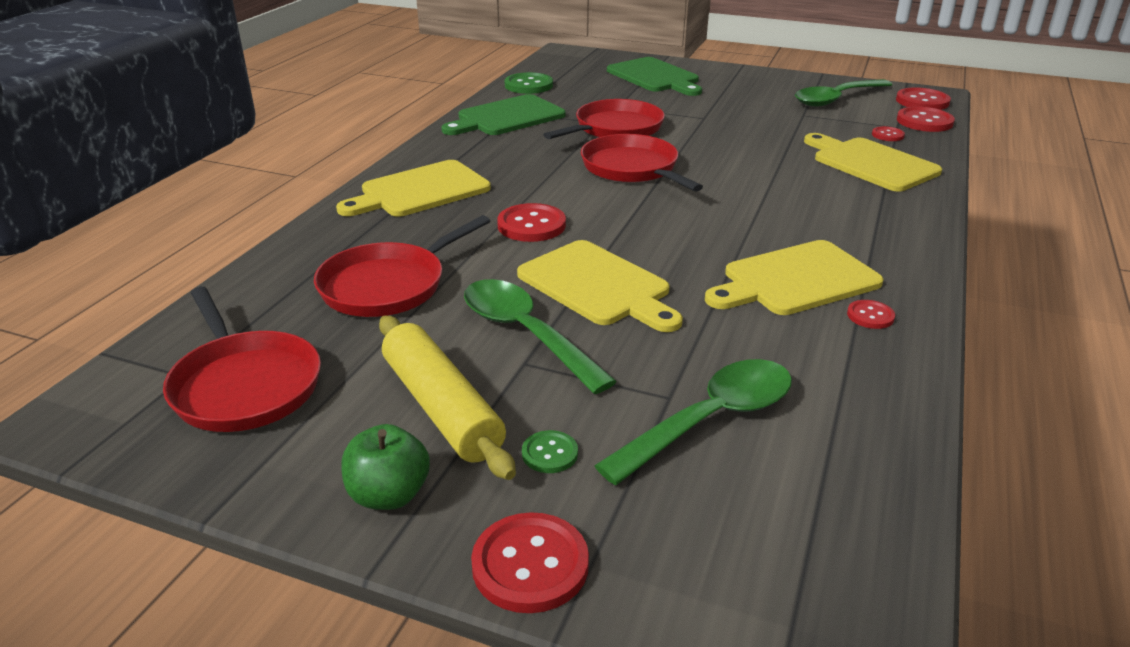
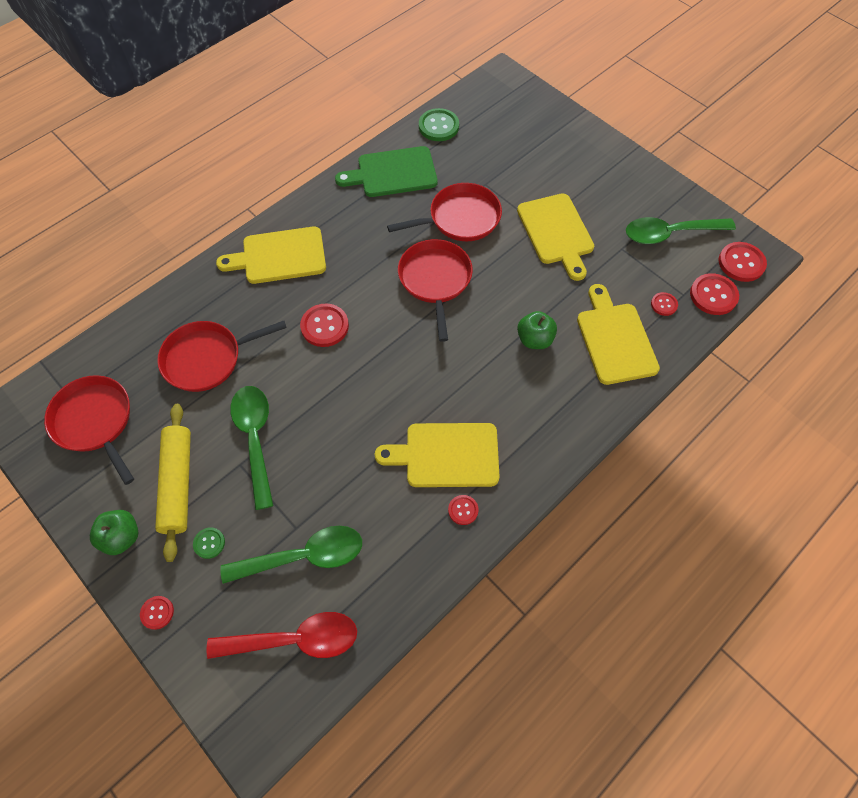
camera: 25 degrees right, 30 degrees up
(245, 385) = (95, 421): red pan -> red pan turned 150 degrees clockwise
(530, 565) = (157, 612): red button -> red button, size x0.56
(598, 286) = (323, 410): yellow cutting board -> yellow cutting board (556, 232)
(655, 77) = (547, 145): green cutting board -> none
(789, 181) = (534, 339): none -> green apple
(792, 512) = (295, 639): none -> red spoon

